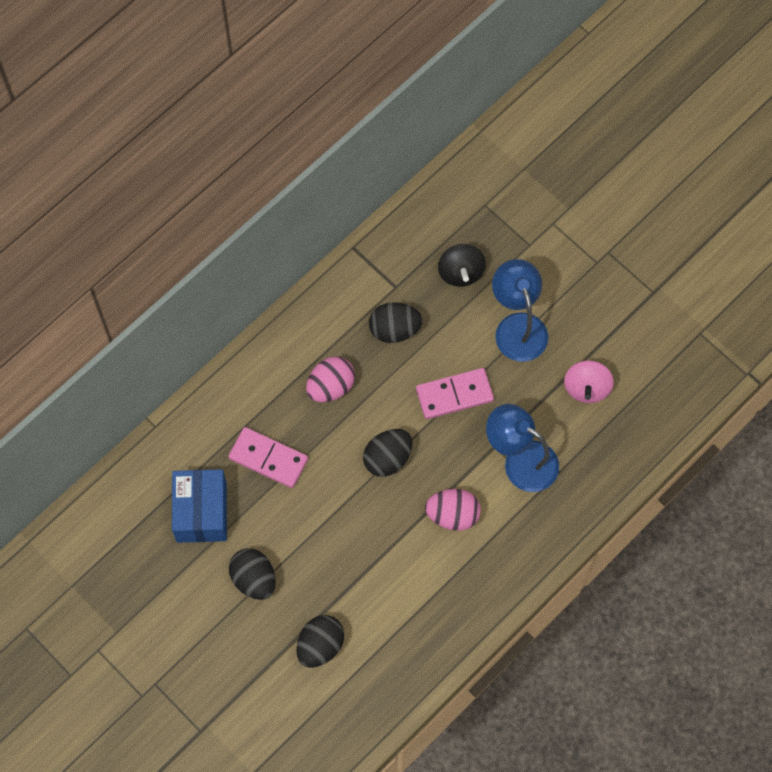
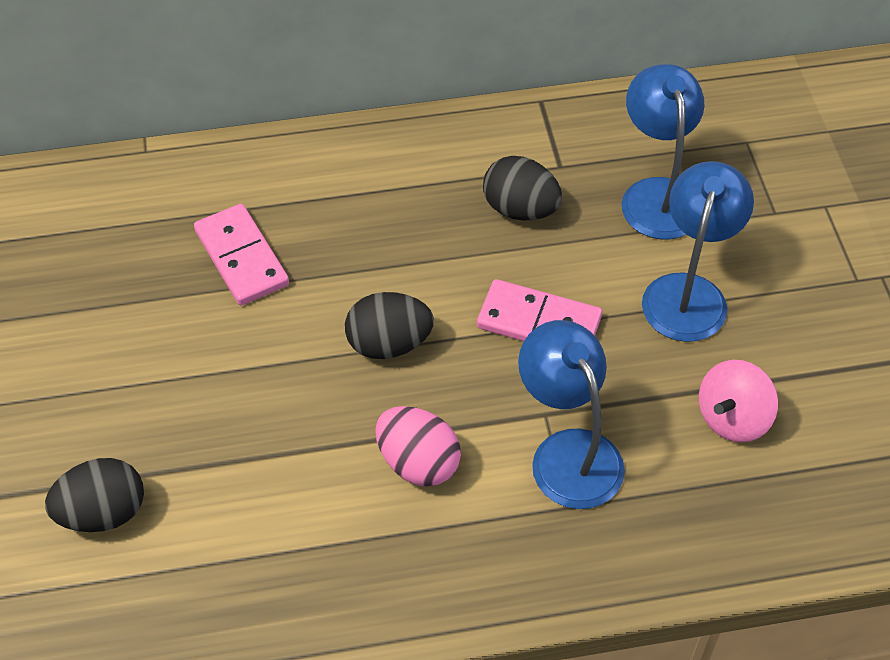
camera: 35 degrees right, 15 degrees down
(201, 512) = (109, 268): blue box -> none
(254, 579) = (98, 379): black egg -> none
(330, 387) = (387, 225): pink egg -> none
(461, 272) = (657, 194): black spinning top -> blue lamp

